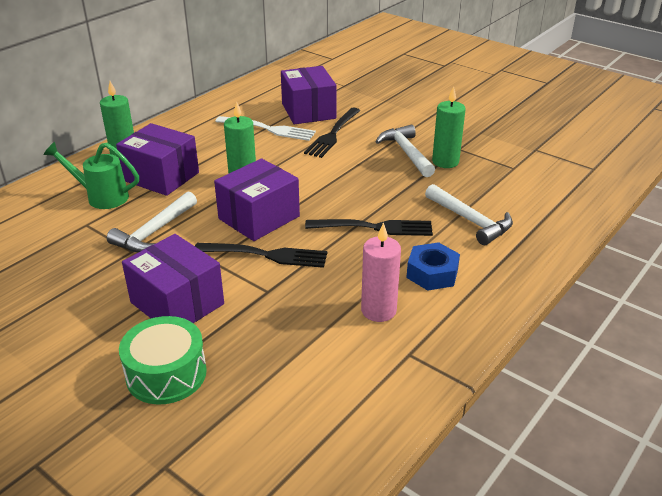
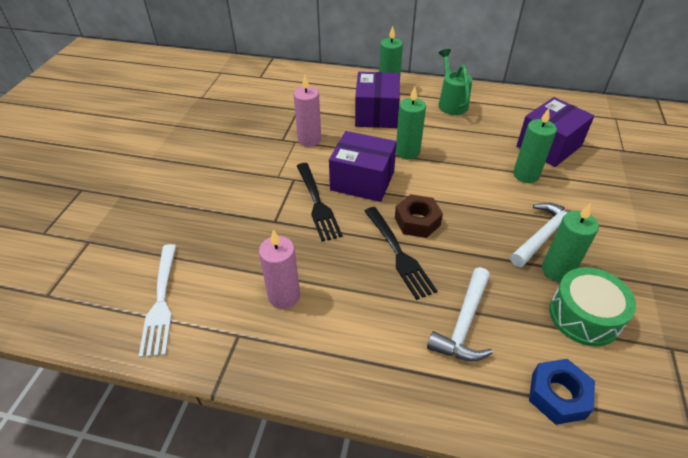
camera: 65 degrees right, 10 degrees up
(101, 197) = (332, 101): green watering can -> green watering can (451, 103)
(154, 232) = (309, 139): white hammer -> pink candle
(166, 374) = (168, 207): green drum -> green drum (584, 316)
(177, 303) = (238, 183): purple box -> none
(268, 129) = (493, 136): white fork -> white fork (161, 301)
(333, 134) = (526, 175): black fork -> green candle
(342, 205) = (417, 221): none -> brown nut
(432, 273) = (356, 318): blue nut -> blue nut (558, 395)

